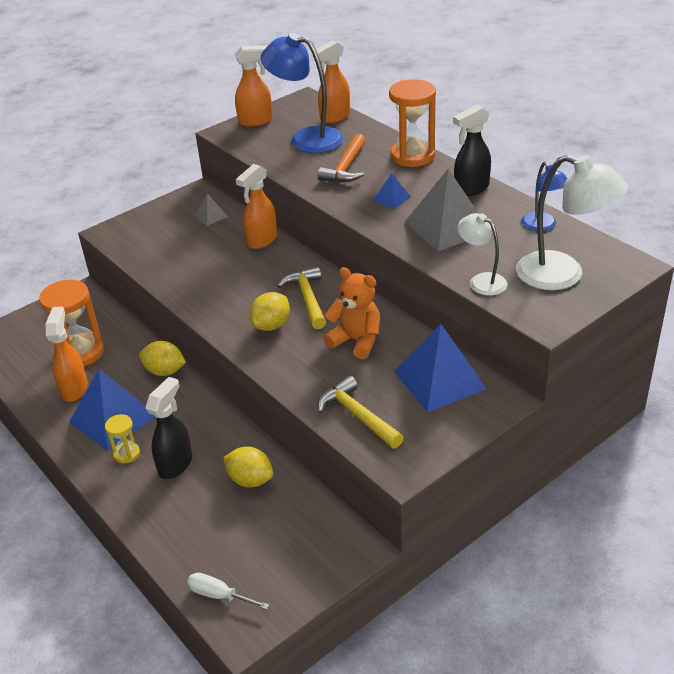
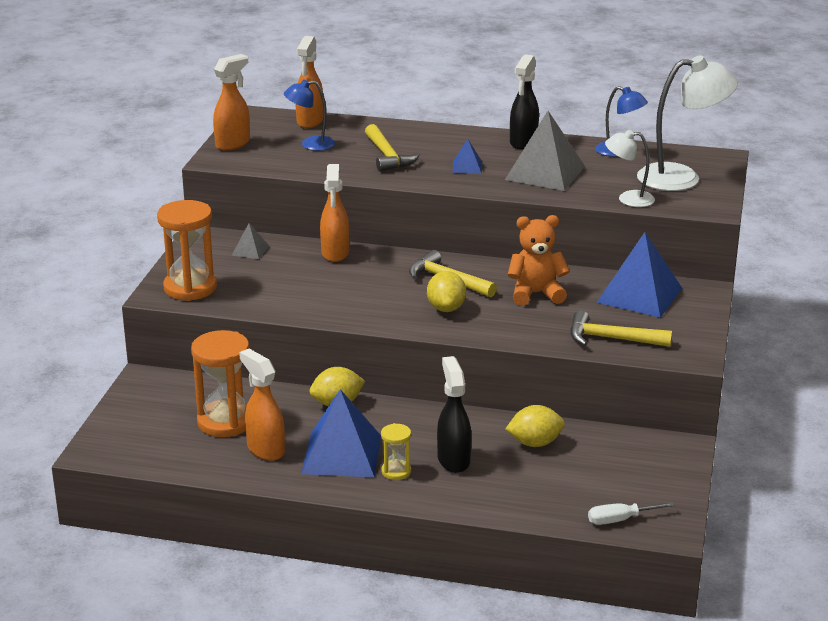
camera: 40 degrees left, 10 degrees down
(306, 138) = (310, 144): blue lamp -> blue lamp, size x0.57
(346, 167) = (387, 156): orange hammer -> yellow hammer
(412, 156) = (434, 132): orange hourglass -> orange hourglass (190, 288)

